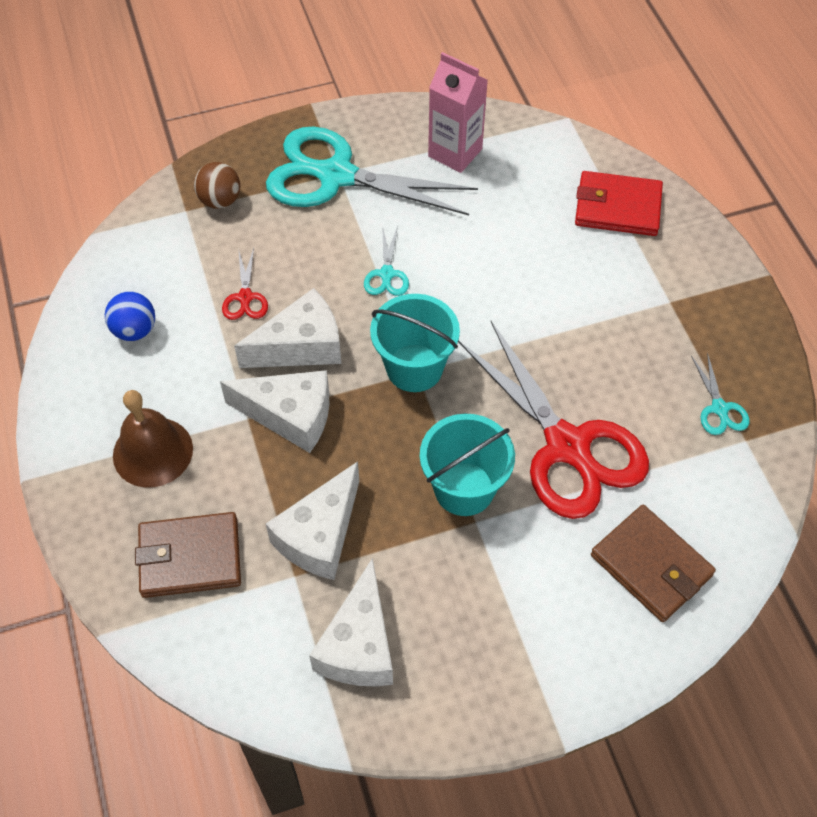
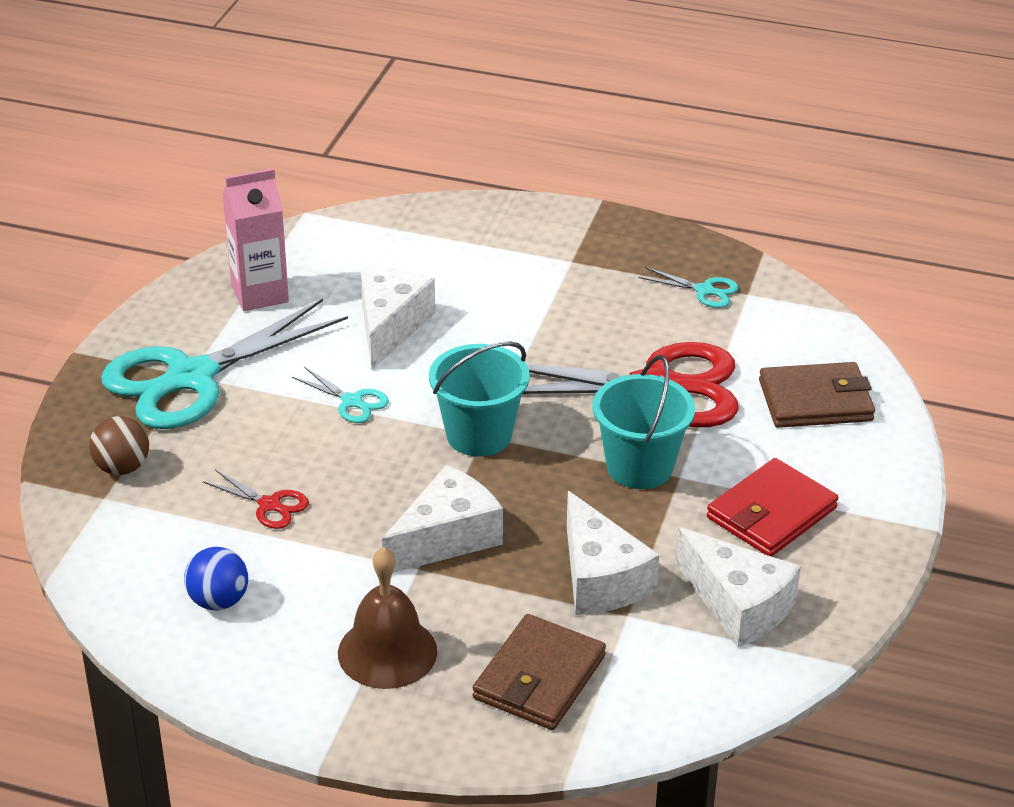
camera: 55 degrees left, 20 degrees down
(301, 346) = (373, 494): white cheese -> white cheese (390, 326)
(617, 207) = (440, 237): red wallet -> red wallet (771, 513)

